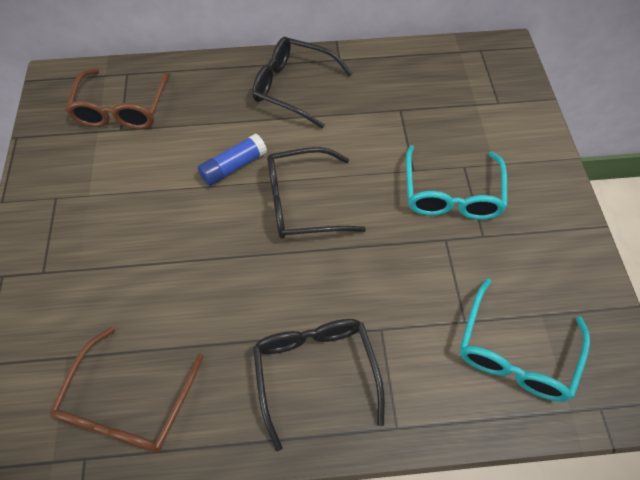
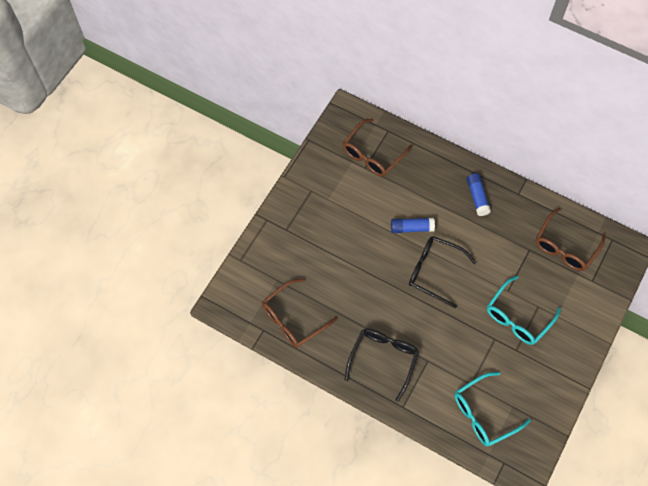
camera: 35 degrees right, 5 degrees up
(293, 87) = (477, 197): black glasses -> blue glue stick
(438, 84) = (565, 247): none -> brown glasses

